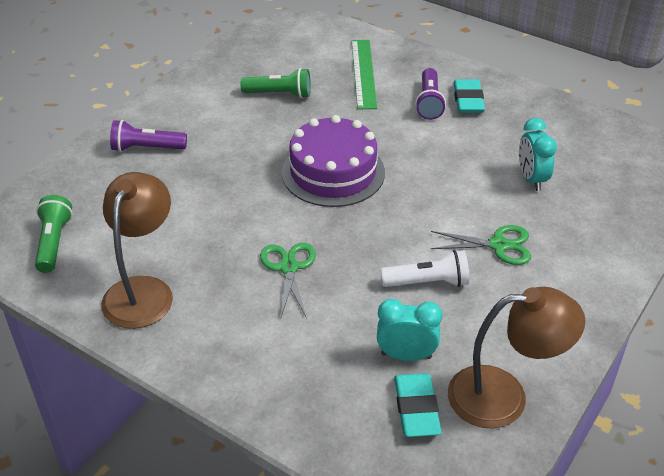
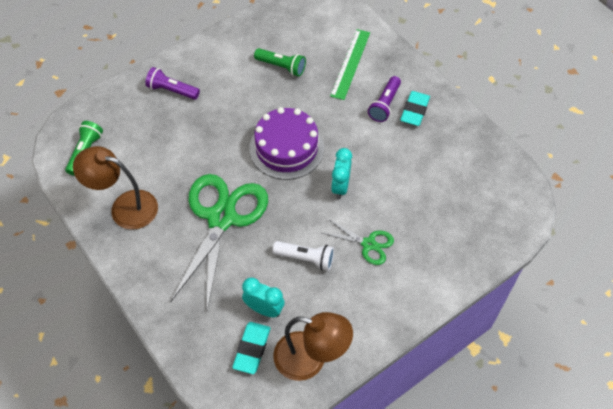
camera: 20 degrees right, 15 degrees up
(143, 290) = (125, 207): brown lamp -> brown lamp turned 105 degrees counterclockwise
(289, 267) = (222, 218): green scissors -> green scissors, size x2.10
(531, 179) = (422, 195): turquoise clock -> turquoise clock (340, 187)

